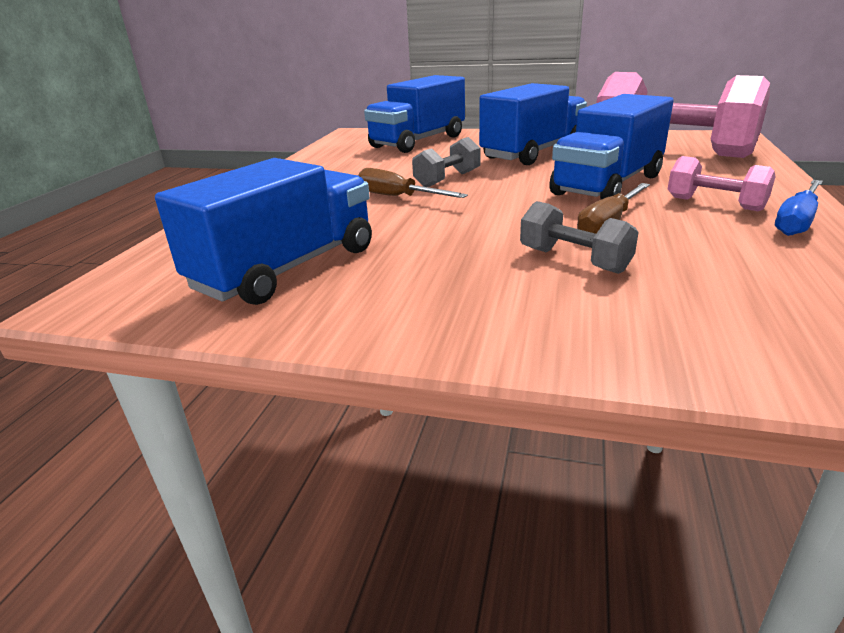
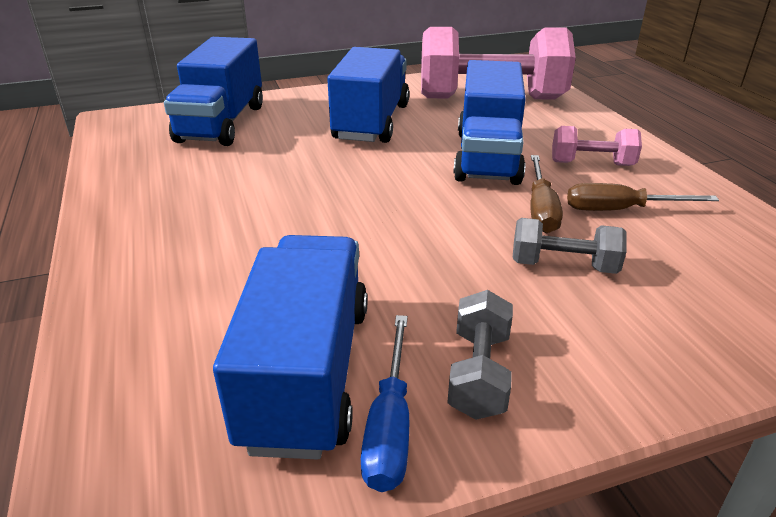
camera: 35 degrees left, 5 degrees up
(397, 197) = (303, 221): brown screwdriver -> brown screwdriver (620, 210)
(447, 179) = (327, 181): grey dumbbell -> grey dumbbell (479, 373)
(796, 221) = (662, 171): blue screwdriver -> blue screwdriver (389, 425)

